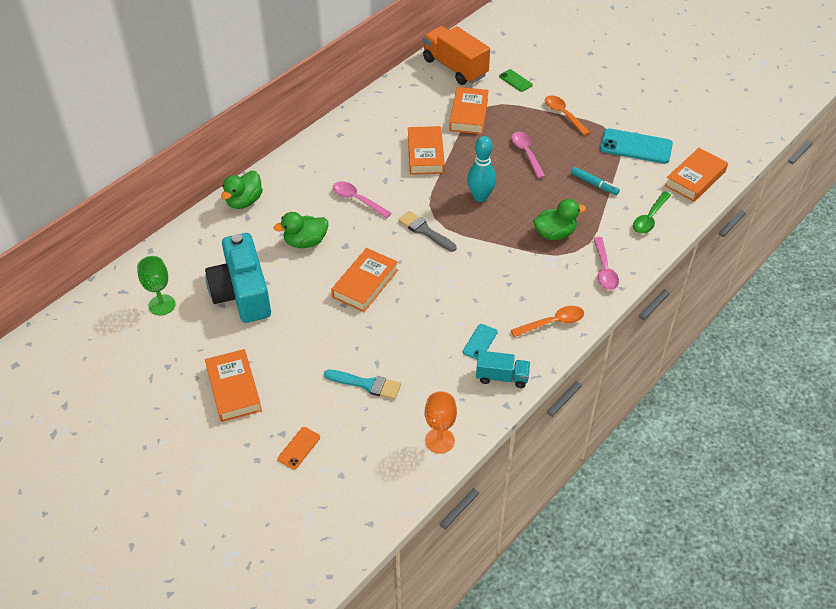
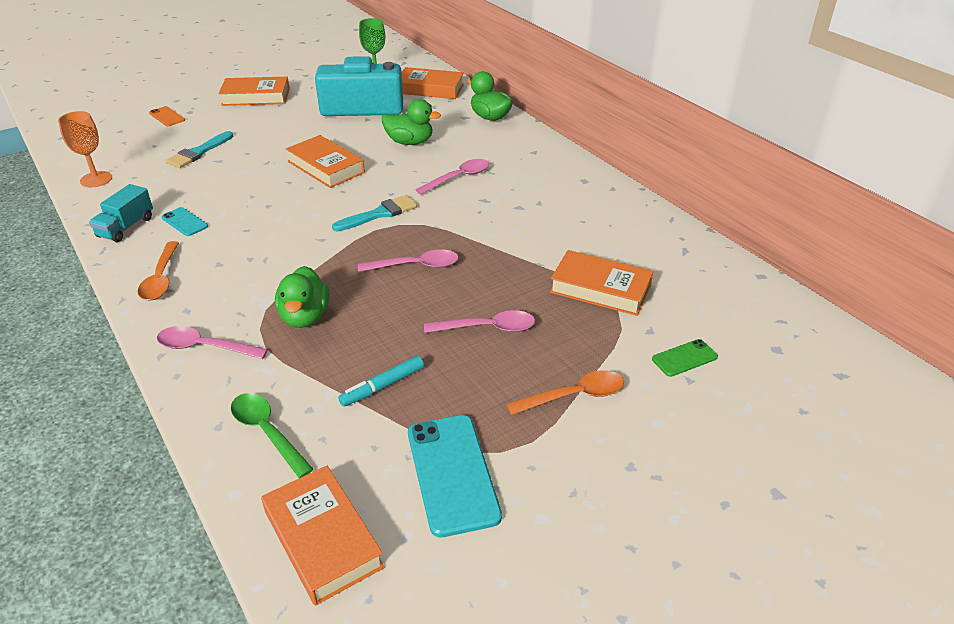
camera: 105 degrees right, 10 degrees down
(305, 242) = (410, 142): green duck -> green duck turned 105 degrees clockwise
(425, 154) = (521, 236): orange book -> orange book (430, 89)
(425, 231) = (379, 214): grey brush -> turquoise brush
(455, 68) = (727, 297): orange truck -> none
(480, 197) = (415, 266): turquoise bowling pin -> pink spoon
(636, 146) = (452, 473): turquoise phone -> turquoise phone turned 45 degrees counterclockwise

